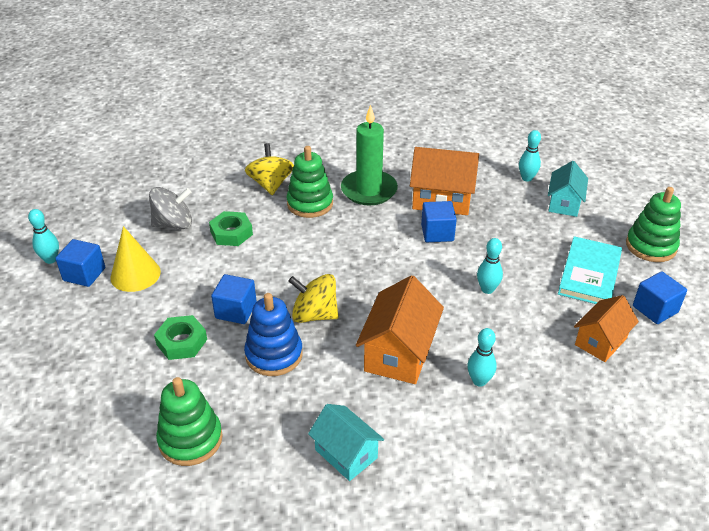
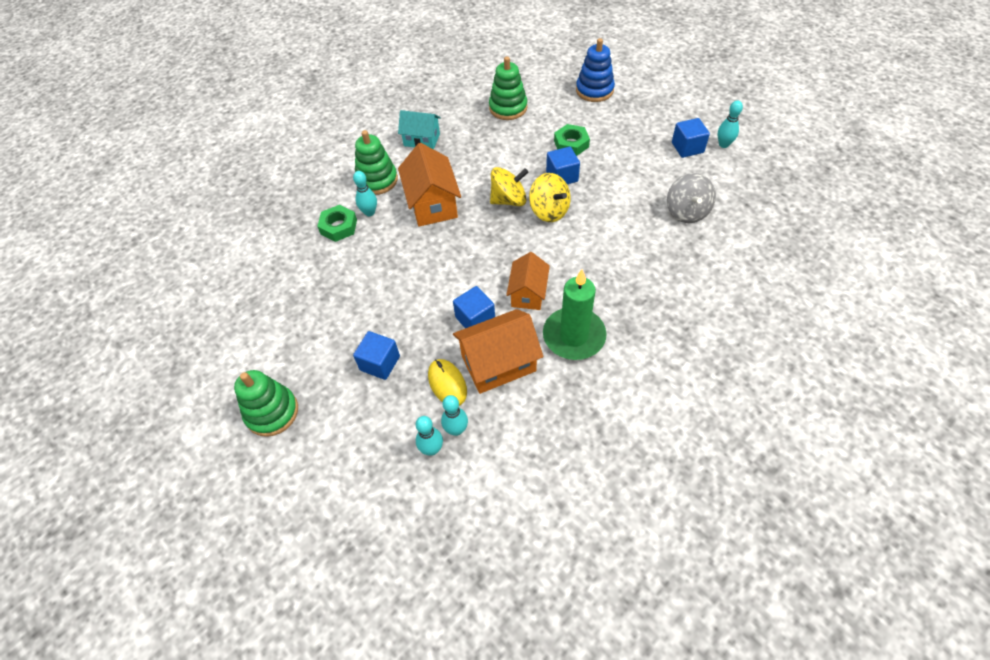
camera: 150 degrees right, 15 degrees up
(135, 274) = (656, 164): yellow cone -> none
(173, 224) = (686, 212): grey spinning top -> grey spinning top turned 45 degrees counterclockwise
(231, 233) = (635, 228): green nut -> green nut (338, 226)
(270, 184) = (664, 292): yellow spinning top -> yellow spinning top (549, 211)
(274, 355) = (509, 164): blue stacking toy -> blue stacking toy (594, 90)
(310, 204) = (608, 290): green stacking toy -> green stacking toy (377, 180)
(487, 289) = (400, 284): turquoise bowling pin -> turquoise bowling pin (456, 429)
(491, 205) = (447, 383): none -> yellow mouse
(564, 203) = (376, 429): turquoise house -> none
(589, 274) = (322, 345): turquoise book -> none
(601, 341) = (295, 283): orange house -> orange house (528, 293)
(655, 309) = (258, 335): blue cube -> blue cube (380, 363)

